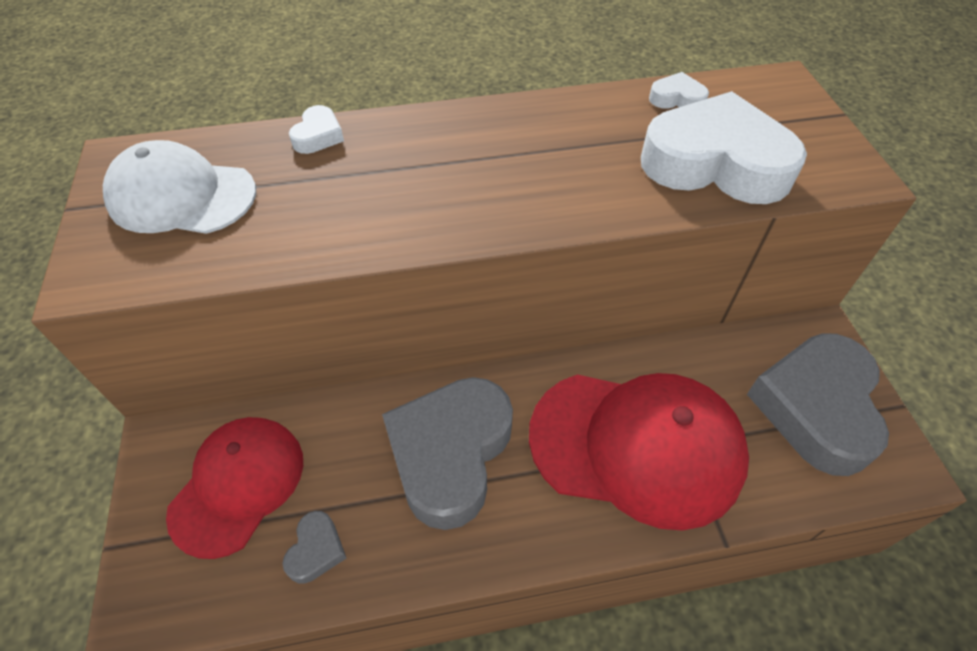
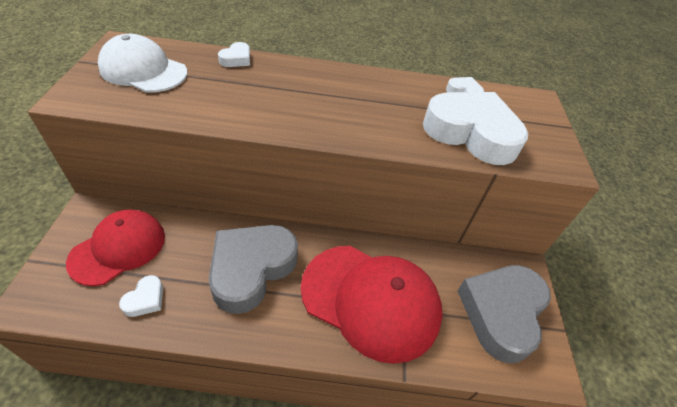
camera: 10 degrees right, 5 degrees down
(316, 550) = (145, 299): grey heart -> white heart

